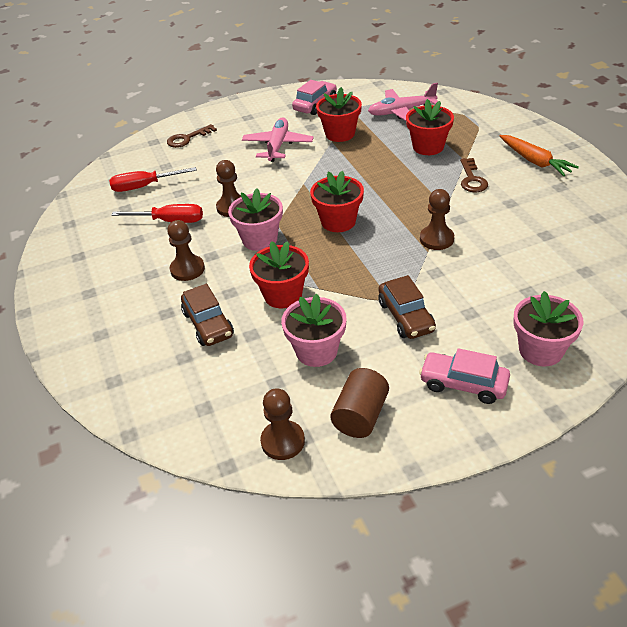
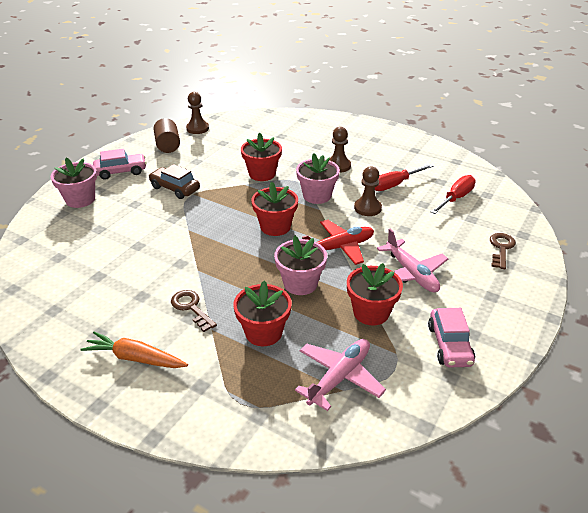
camera: 140 degrees right, 5 degrees down
(208, 324) = (287, 149): brown car -> none
(305, 182) = (339, 247): none -> red plane
(316, 351) = (214, 158): pink flower pot -> pink flower pot (300, 283)
(436, 239) = (187, 241): brown pawn -> none

